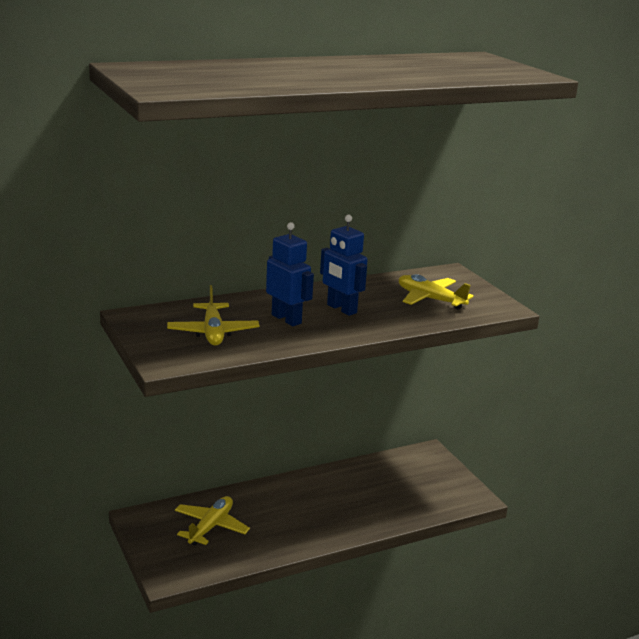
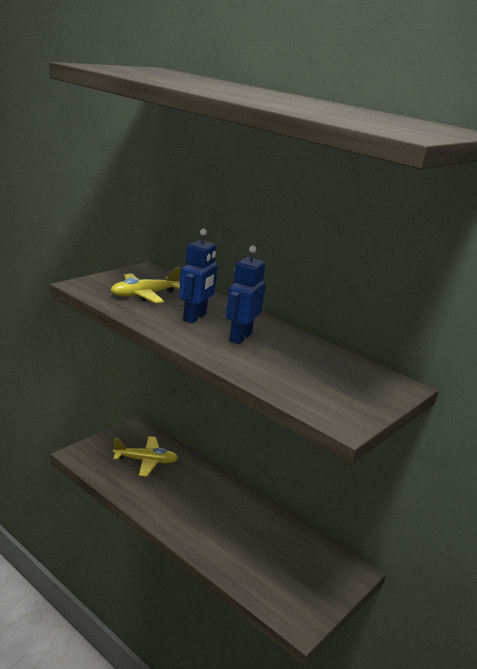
camera: 65 degrees right, 0 degrees up
(430, 299) = (313, 378): yellow plane -> none

